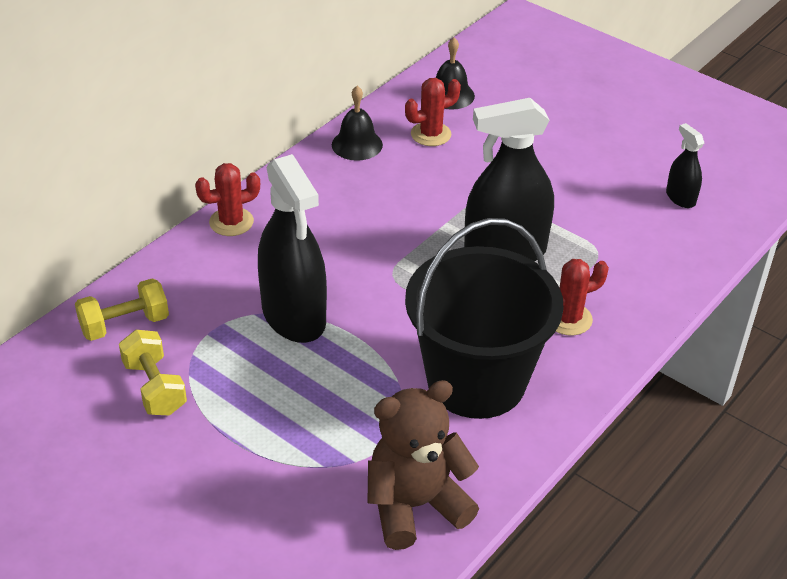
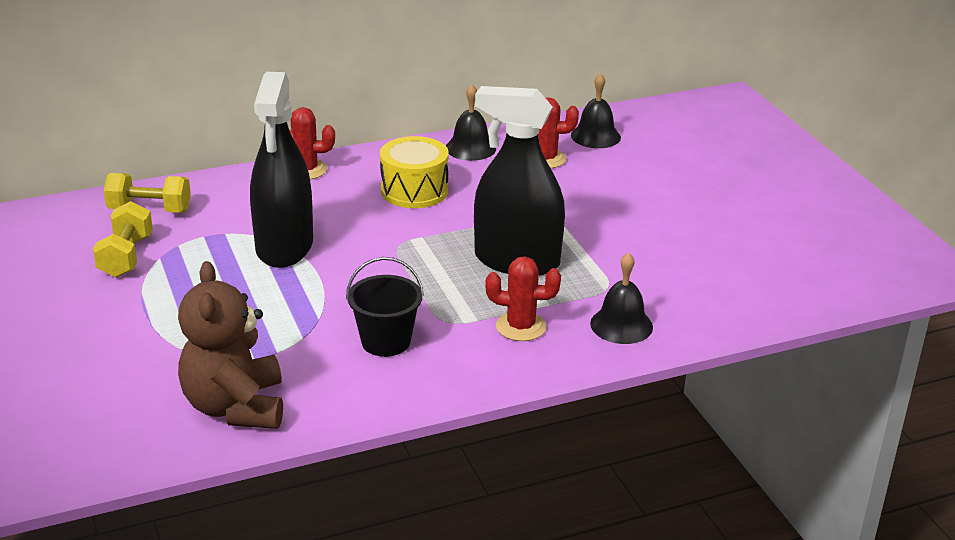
camera: 30 degrees right, 10 degrees down
(351, 210) = (414, 191): none -> yellow drum
(415, 505) = (235, 407): brown teddy bear -> brown teddy bear turned 105 degrees counterclockwise
(476, 381) = (386, 341): black bucket -> black bucket, size x0.48
(641, 285) = (621, 325): none -> black bell
(680, 198) = (739, 273): black spray bottle -> none

